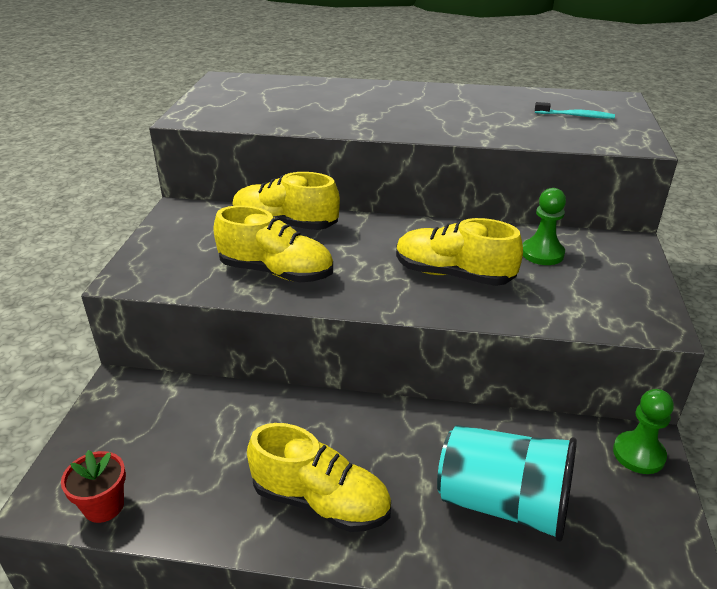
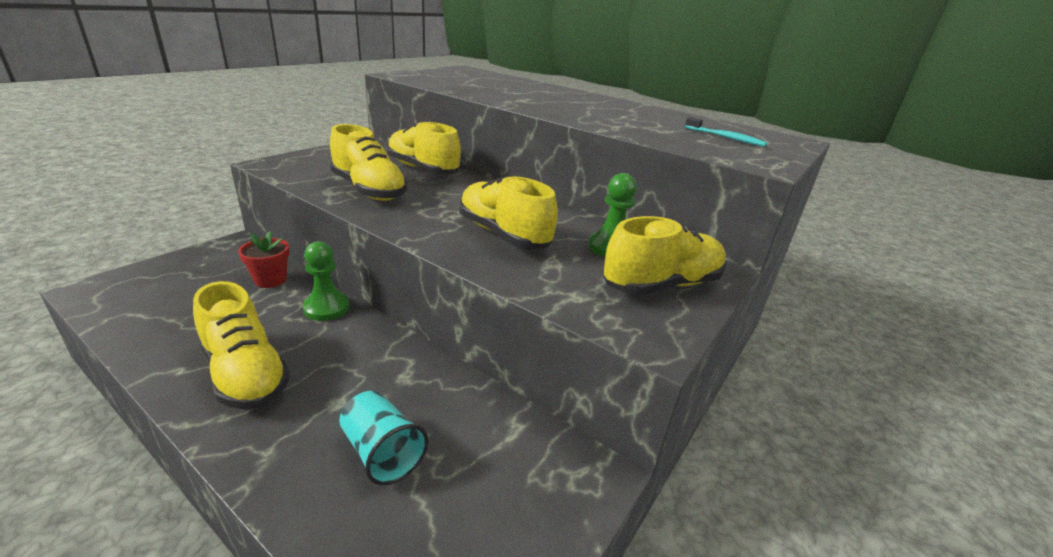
camera: 25 degrees right, 5 degrees down
(104, 506) = (117, 307): red flower pot -> red flower pot (270, 280)
(503, 503) = (382, 452): turquoise cup -> turquoise cup, size x0.58
(612, 275) = (661, 285): none -> yellow shoe
(638, 454) = (573, 480): green pawn -> green pawn (326, 308)

